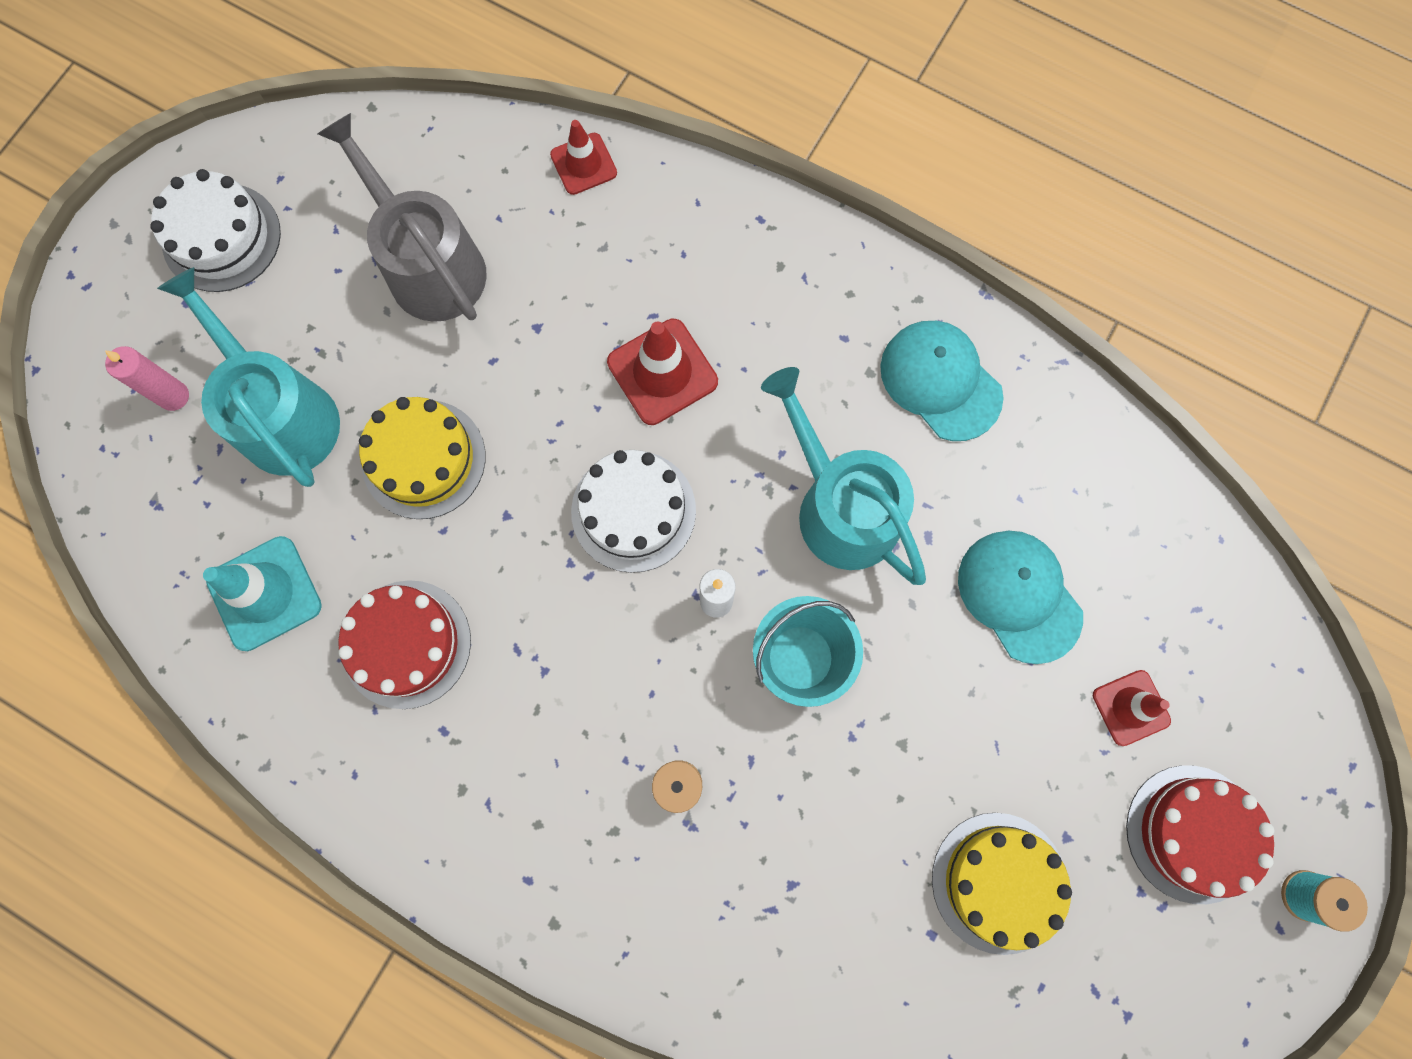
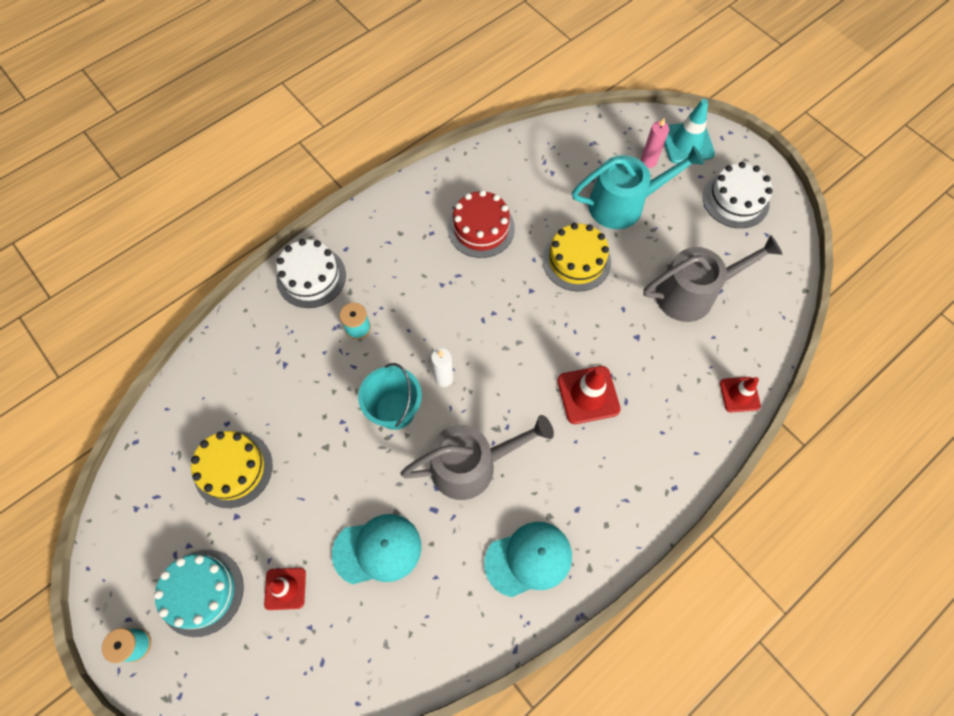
camera: 110 degrees right, 10 degrees down
(265, 593) = (530, 176): turquoise traffic cone -> turquoise traffic cone (687, 143)
(633, 511) = (510, 353): white cake -> white cake (311, 277)
(840, 507) = (471, 465): turquoise watering can -> grey watering can
(1193, 833) = (201, 592): red cake -> turquoise cake

